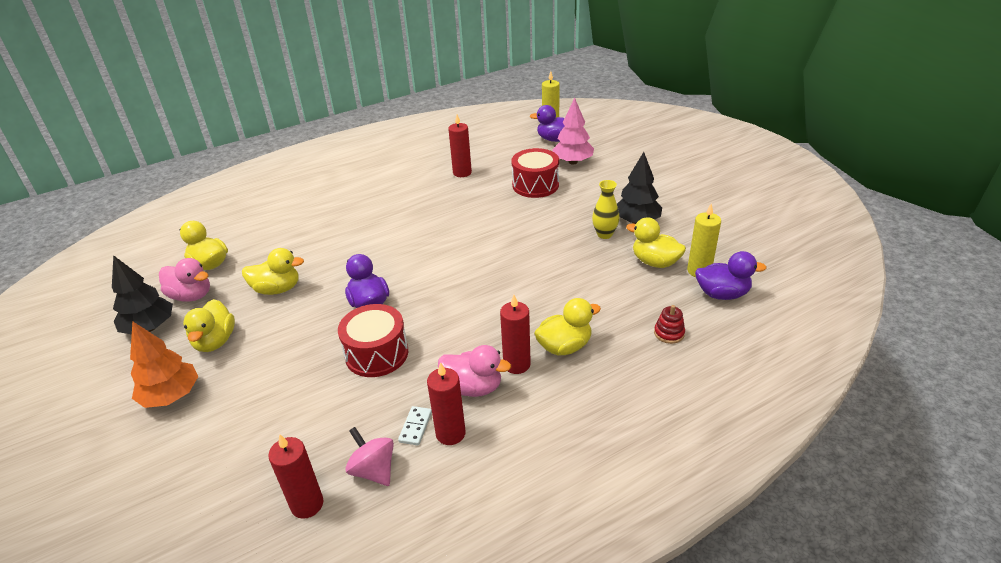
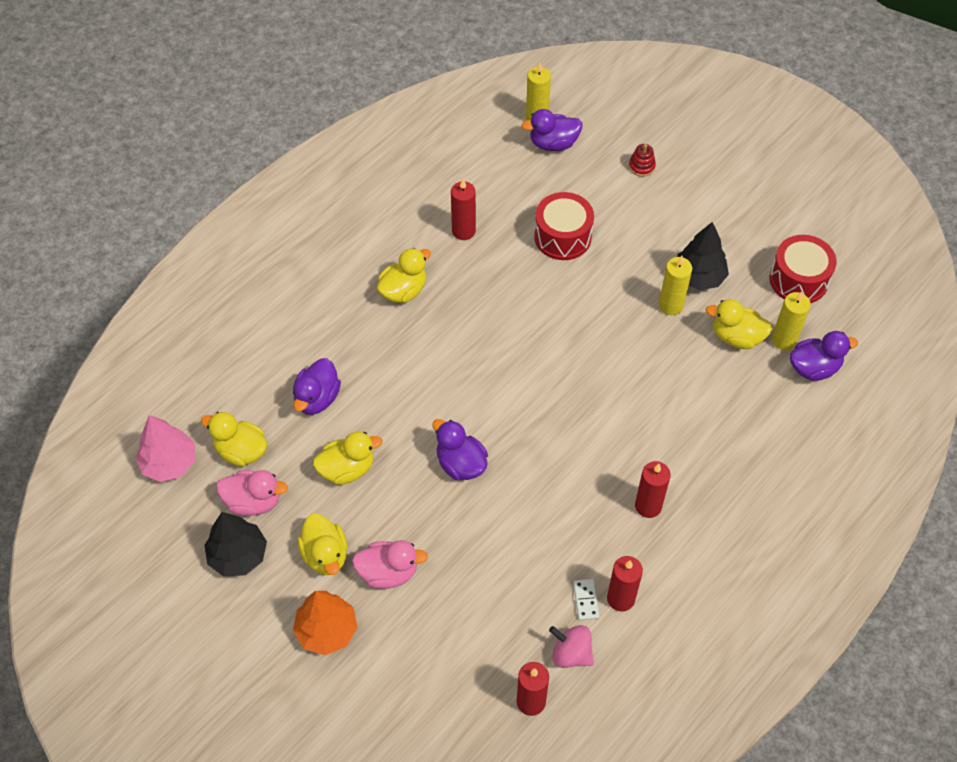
camera: 20 degrees left, 20 degrees up
(289, 244) = (317, 398): none -> purple duck
(376, 354) = (505, 527): red drum -> red drum (798, 280)
(473, 387) = (618, 543): pink duck -> pink duck (388, 572)
(564, 346) = (685, 473): yellow duck -> yellow duck (403, 291)
(572, 162) = (591, 184): pink tree -> pink tree (169, 463)
(604, 234) = (671, 305): yellow vase -> yellow candle
(669, 333) = (777, 432): red stacking toy -> red stacking toy (641, 166)

